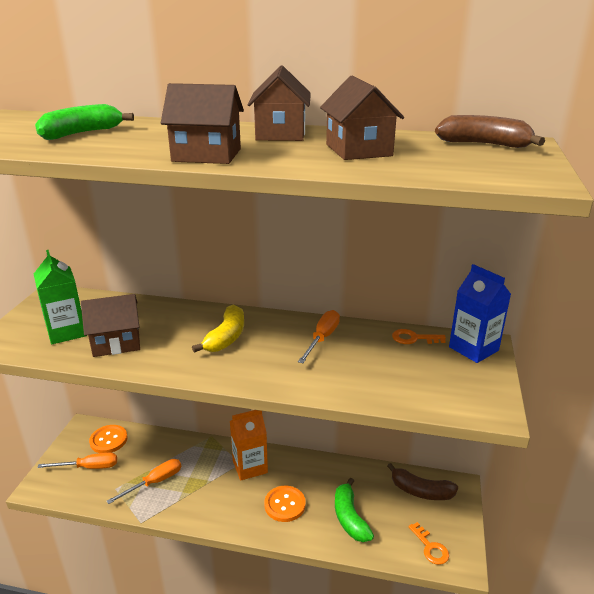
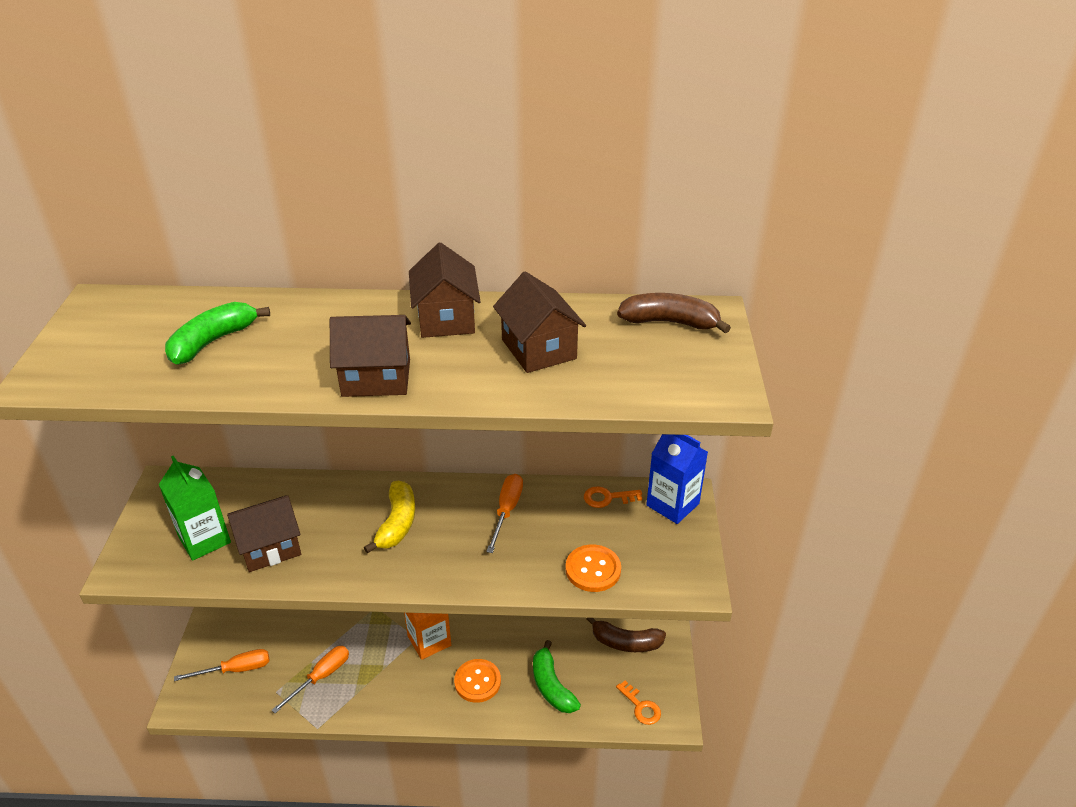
camera: 10 degrees left, 10 degrees up
(108, 440) = (250, 630): orange button -> orange button (593, 569)

